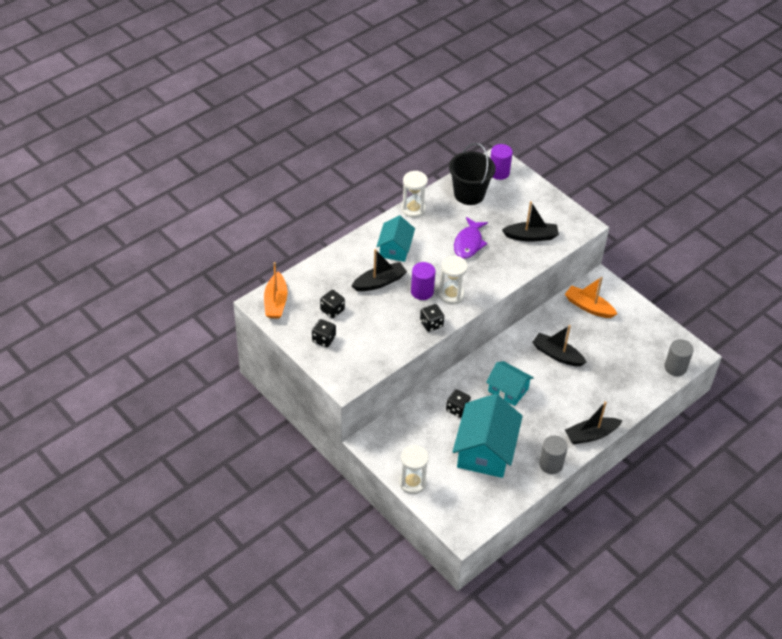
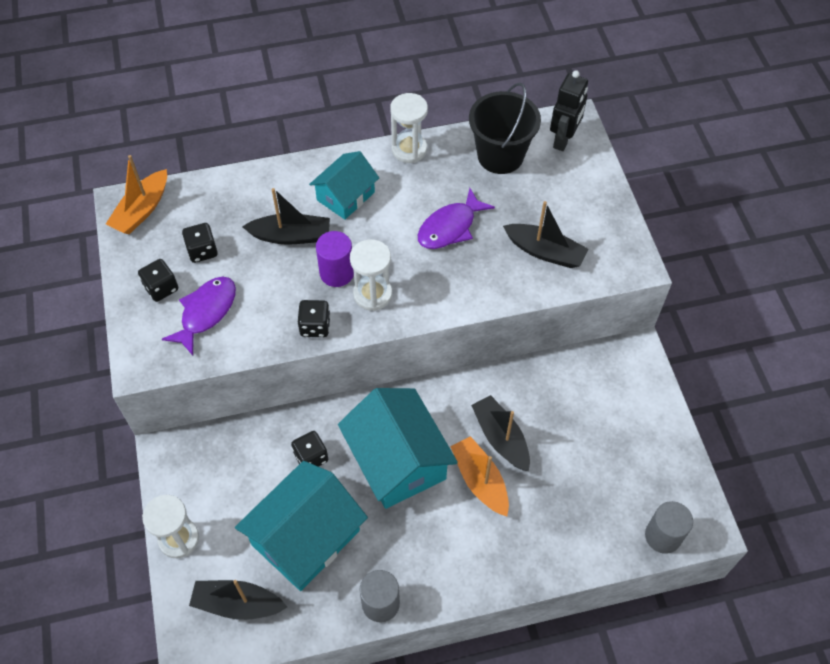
camera: 30 degrees right, 10 degrees up
(361, 342) = (206, 312): none -> purple fish
(499, 172) = (563, 140): purple cylinder -> black robot
(508, 390) = (397, 460): turquoise house -> turquoise house, size x1.68
(588, 307) = (593, 384): orange boat -> orange boat (480, 480)
(591, 435) = (468, 585): black boat -> black boat (237, 604)

